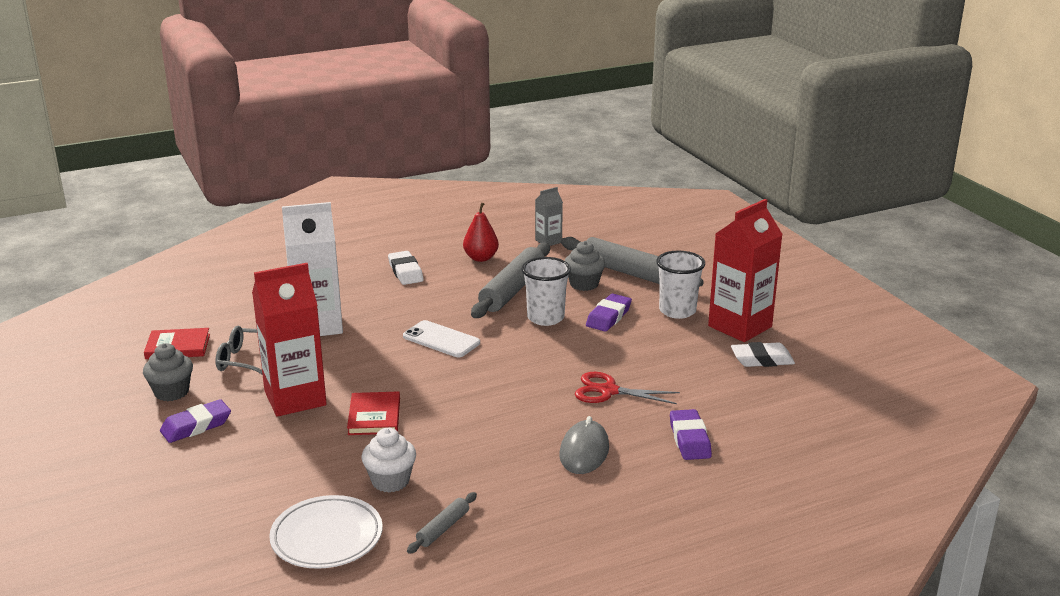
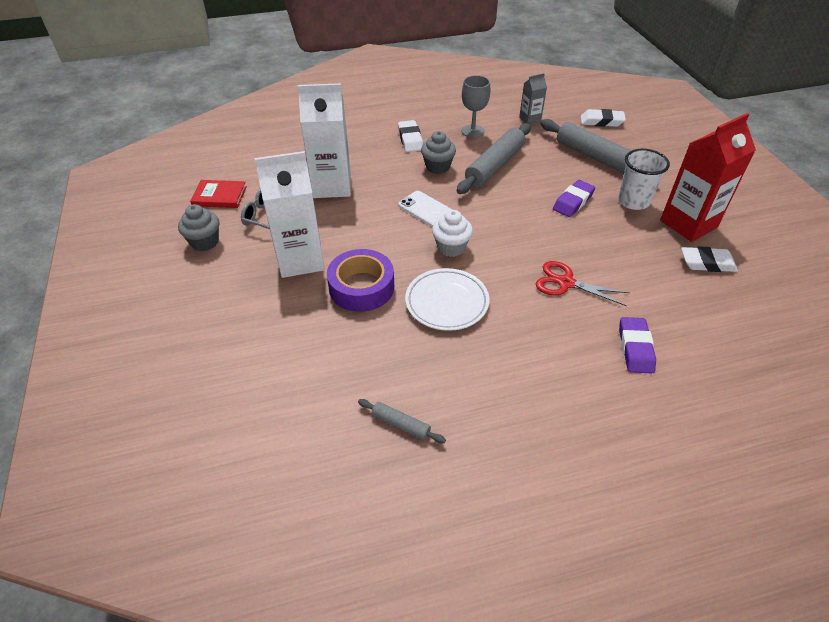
camera: 10 degrees right, 20 degrees up
(196, 426) = (216, 280): purple eraser -> none
(295, 398) = (300, 260): red carton -> white carton
(327, 537) = (298, 420): white plate -> white plate (446, 302)
(374, 416) = (361, 287): red book -> purple tape
(390, 481) = (363, 362): white cupcake -> white cupcake (451, 247)
(443, 528) = (401, 424): grey rolling pin -> grey rolling pin turned 75 degrees clockwise
(481, 258) = (473, 131): red pear -> grey goblet
(545, 318) = (519, 197): white cup -> none
(584, 284) = (555, 165): grey cupcake -> grey cupcake (437, 167)
(584, 451) = (537, 350): grey mouse -> none
(634, 237) = (601, 121): none -> white eraser

